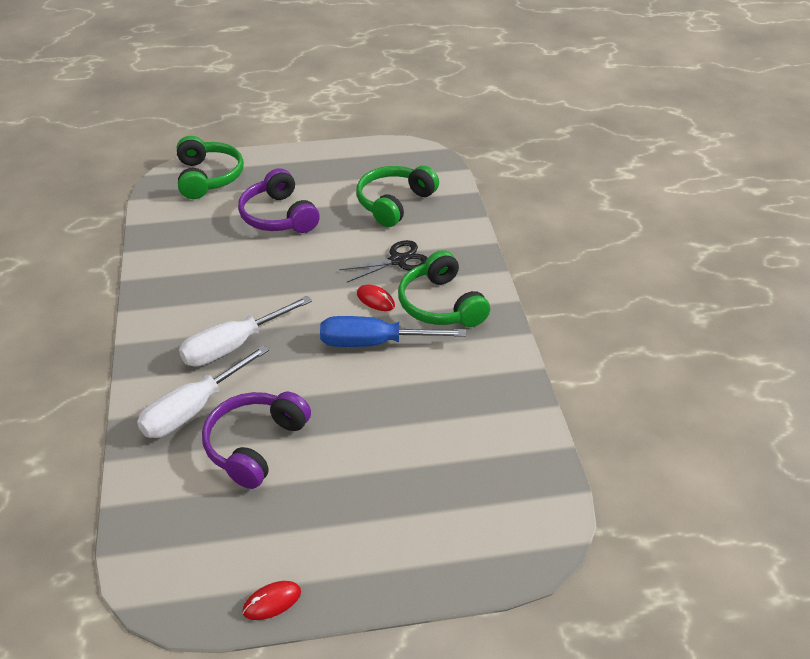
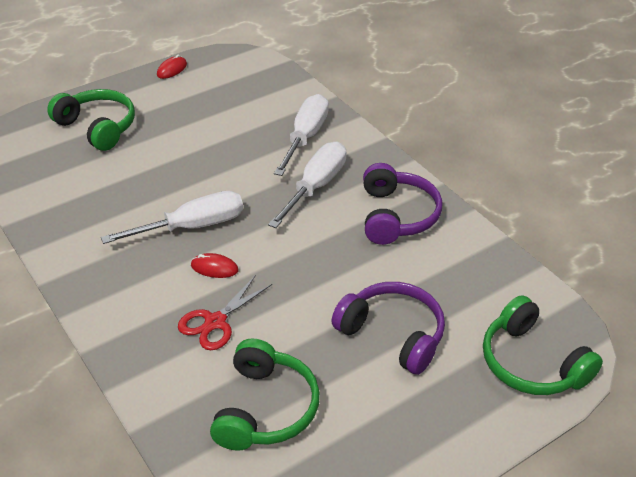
camera: 155 degrees right, 0 degrees up
(255, 445) = (241, 131): purple headphones -> purple headphones (397, 216)
(374, 343) = (192, 227): blue screwdriver -> white screwdriver
(398, 260) = (215, 322): black scissors -> red scissors
(440, 305) = (144, 284): green headphones -> green headphones (98, 127)

